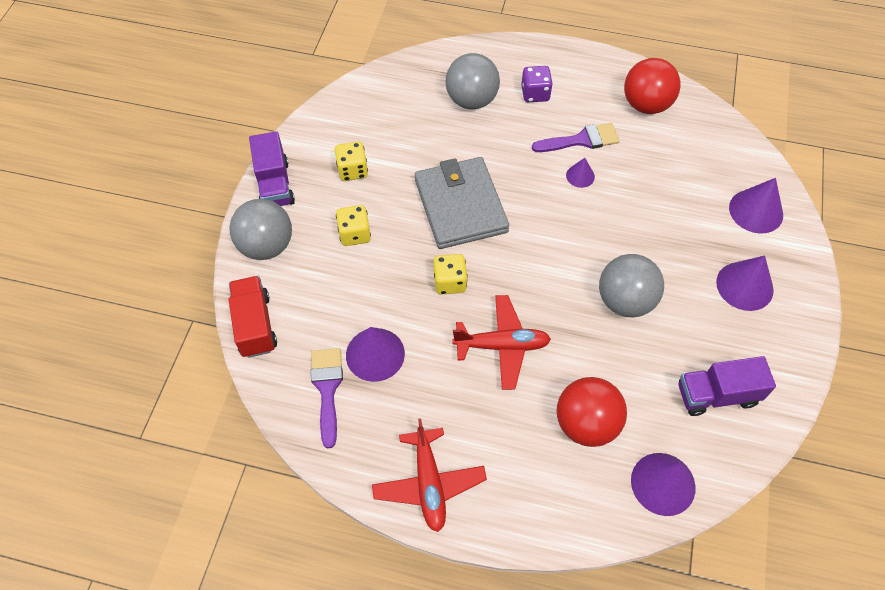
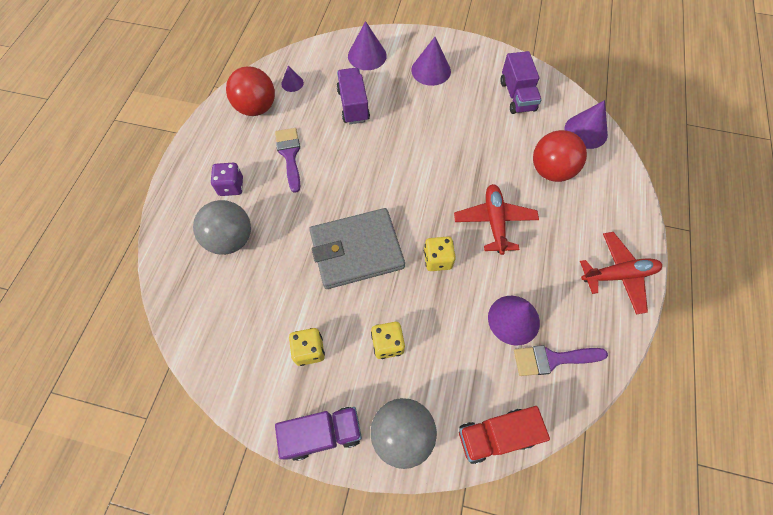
camera: 90 degrees left, 5 degrees up
(580, 176) = (328, 159): purple cone -> purple cone (292, 83)
(625, 301) = (447, 139): grey ball -> none
(665, 198) = (353, 105): none -> purple truck

